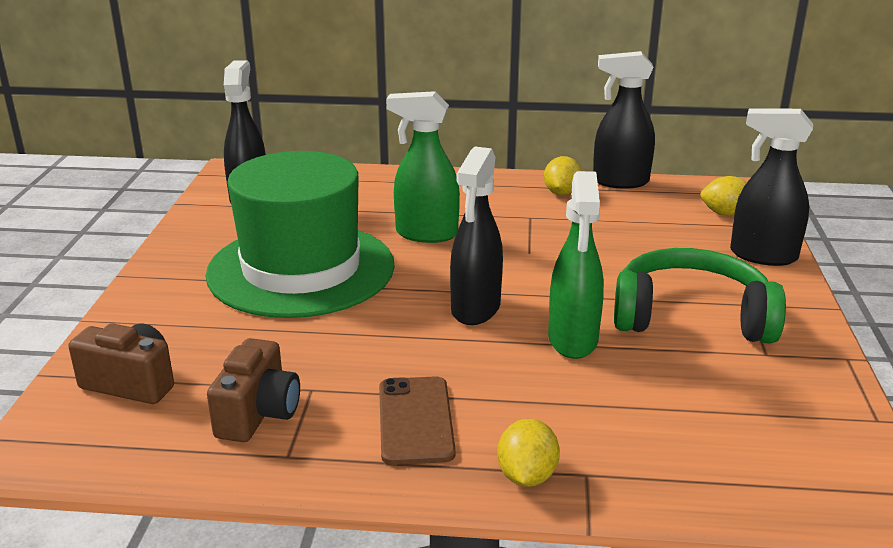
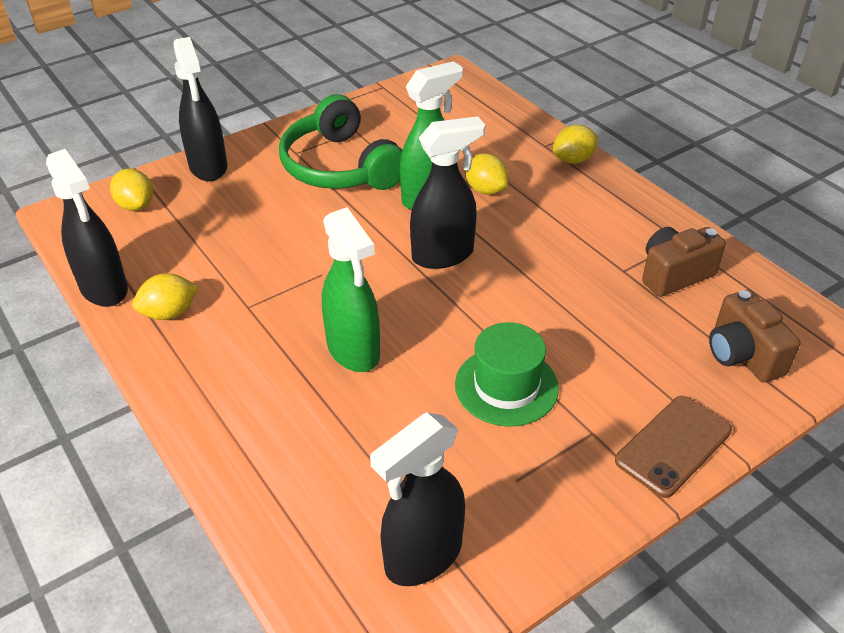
camera: 130 degrees left, 15 degrees up
(301, 269) = (506, 386): green hat -> green hat, size x0.50
(416, 420) = (588, 214): brown phone -> brown phone (673, 445)
(545, 379) = (485, 190): none -> yellow lemon

